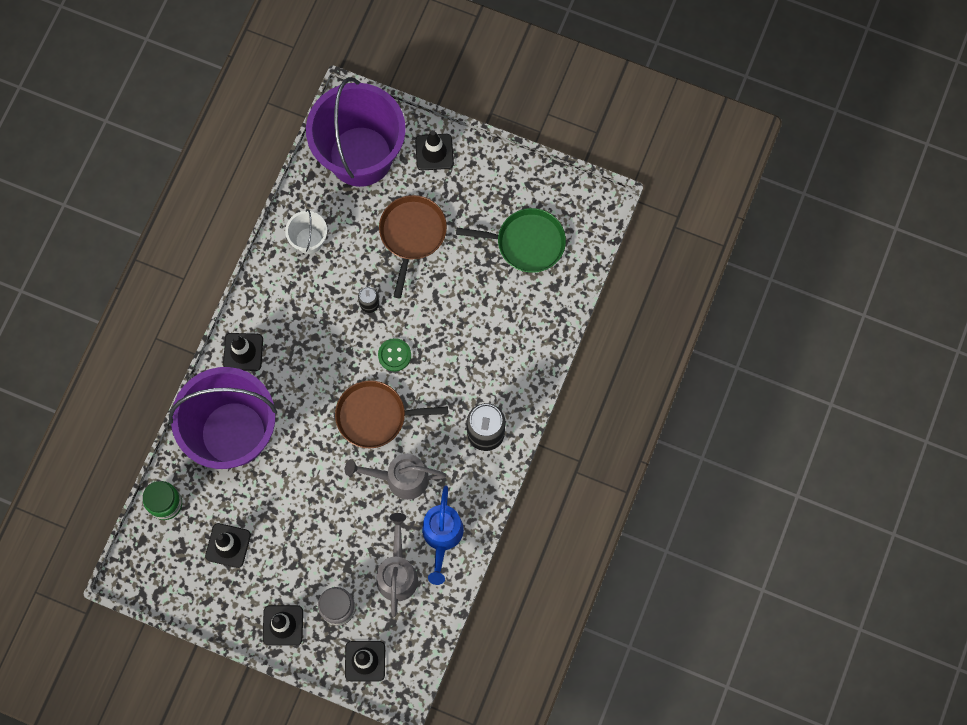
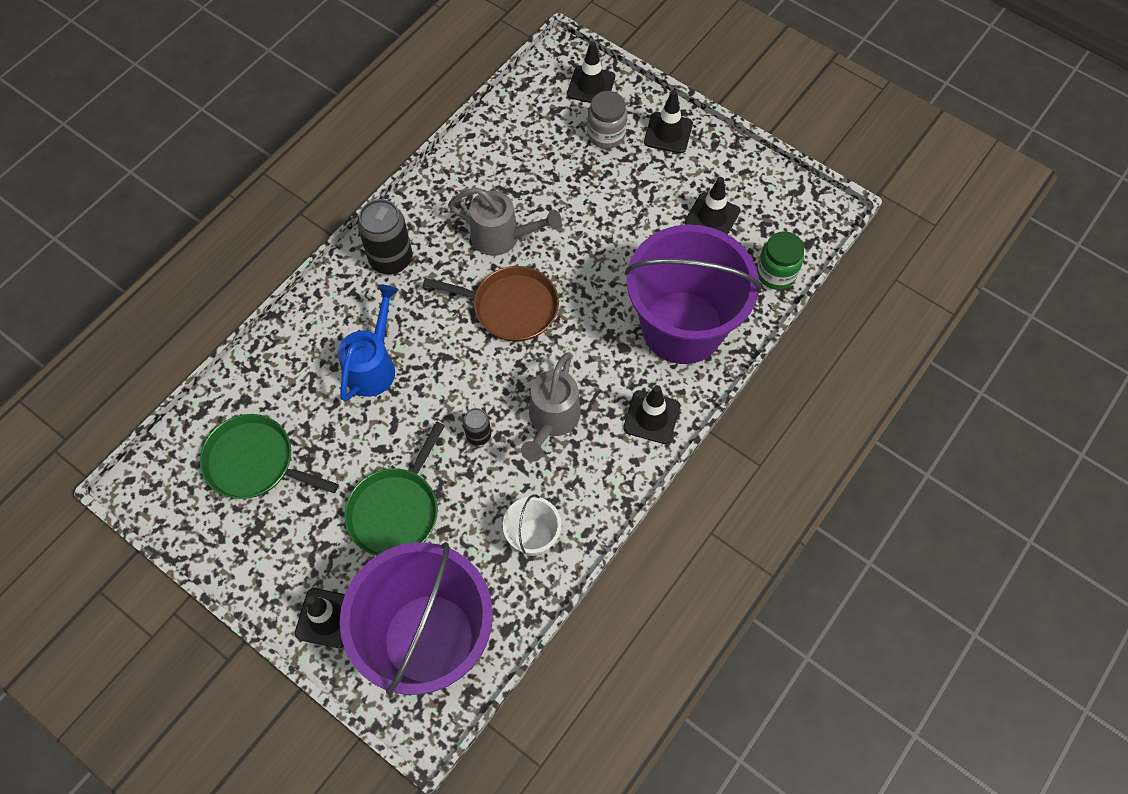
camera: 165 degrees left, 10 degrees down
(394, 355) = (467, 368): green button -> none
(397, 572) = (534, 152): grey watering can -> grey watering can (551, 420)
(412, 234) = (396, 510): brown pan -> green pan
(442, 537) = (476, 172): blue watering can -> blue watering can (373, 365)

